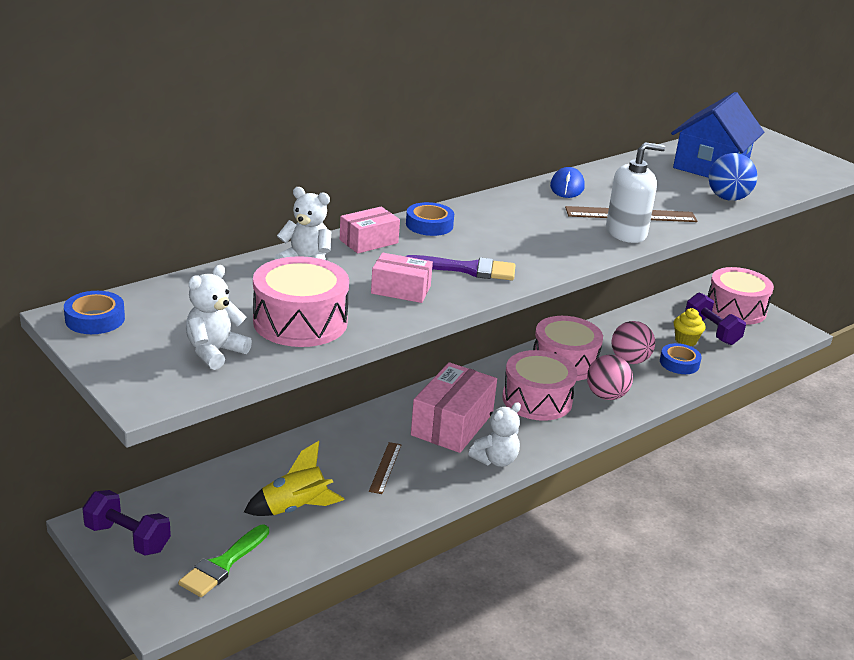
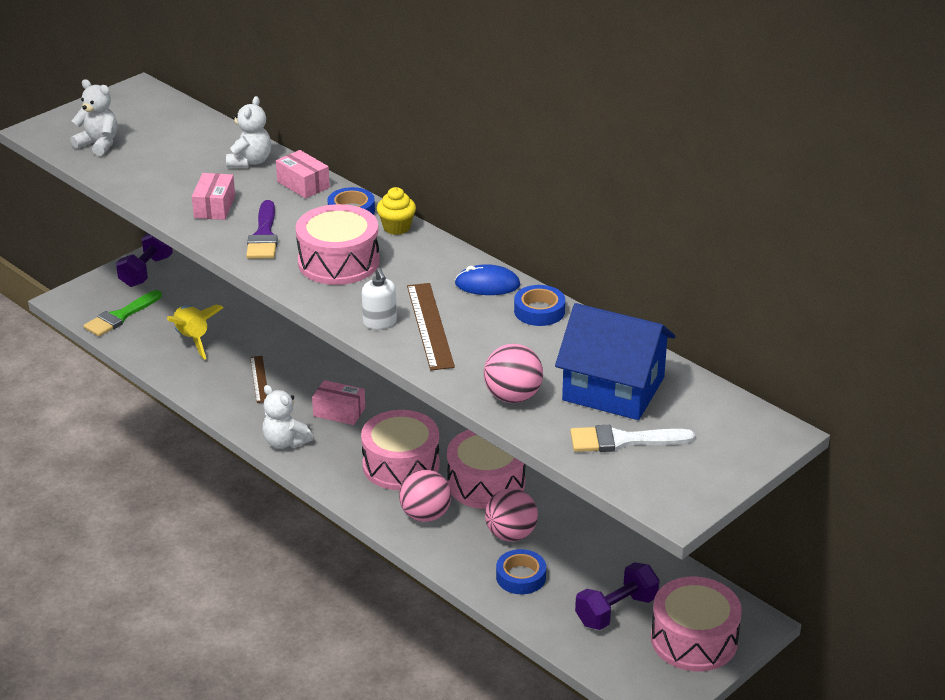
camera: 85 degrees right, 5 degrees up
(95, 319) = (138, 97): blue tape -> blue tape (539, 311)
(223, 564) = (120, 316): green brush -> green brush turned 75 degrees counterclockwise
(300, 322) = (150, 170): pink drum -> pink drum (338, 262)
(385, 467) = (259, 379): brown ruler -> brown ruler turned 75 degrees clockwise
(452, 424) = (339, 412): pink box -> pink box, size x0.55
(626, 233) = (380, 322): white soap dispenser -> white soap dispenser, size x0.63
(685, 340) = (580, 585): yellow cupcake -> yellow cupcake (396, 227)
(727, 198) = (513, 397): blue ball -> pink ball
(773, 172) = (623, 440): none -> white brush

